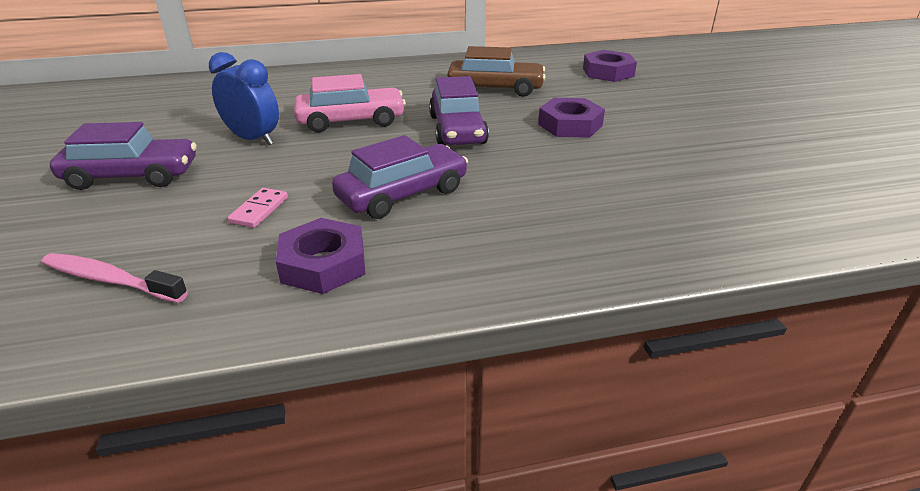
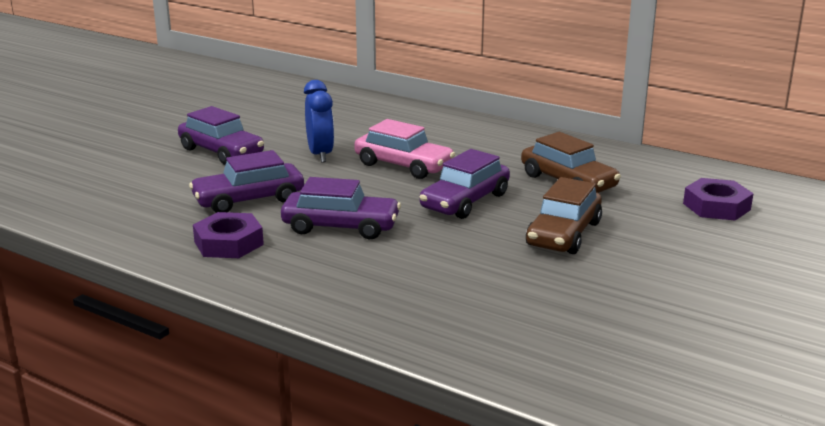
camera: 45 degrees right, 10 degrees down
(110, 280) = (131, 203): pink toothbrush -> none
(259, 210) = (249, 200): pink domino -> purple car
(570, 125) = (563, 234): purple nut -> brown car

